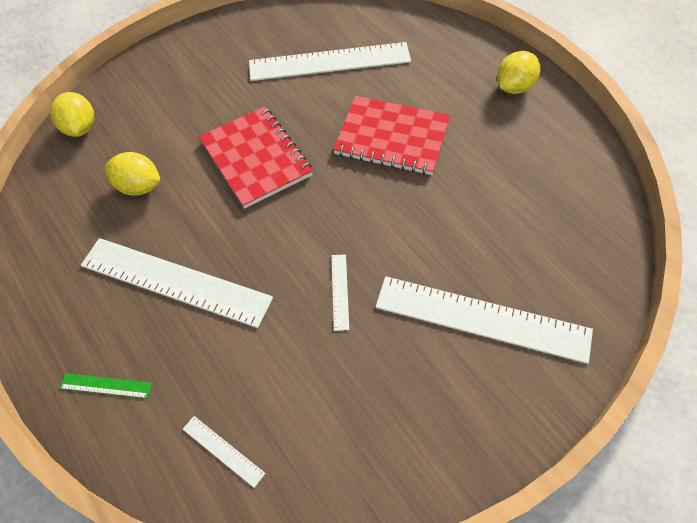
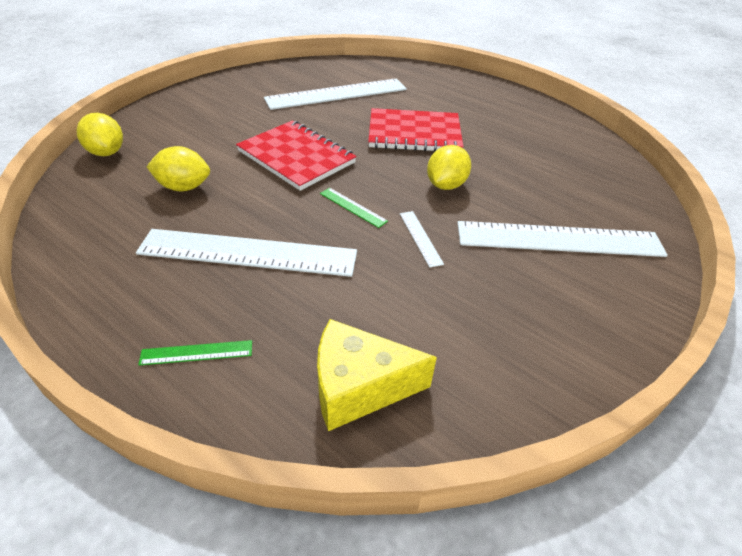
camera: 20 degrees left, 15 degrees down
(223, 450) = (359, 387): white ruler -> yellow cheese
(289, 238) = (353, 207): none -> green ruler
(514, 87) = (496, 98): yellow lemon -> yellow lemon (446, 185)

